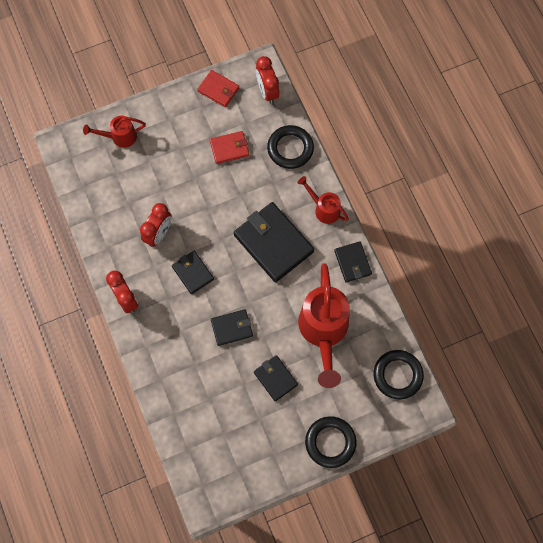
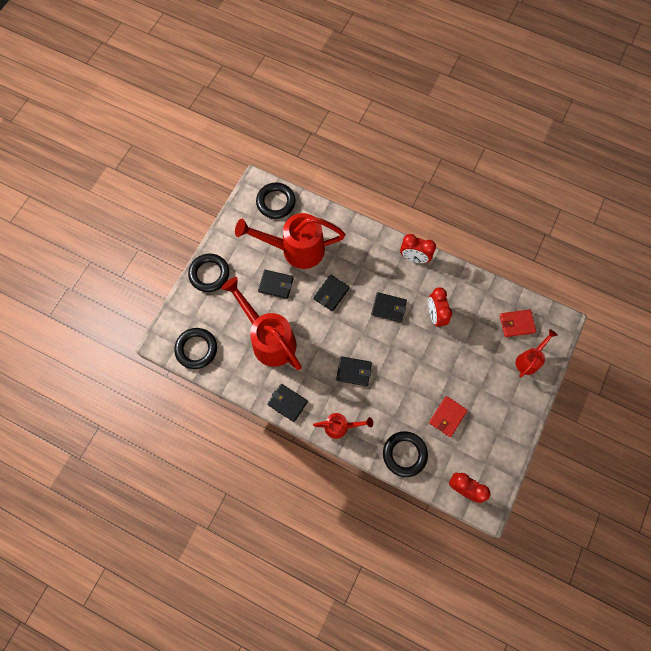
camera: 140 degrees right, 0 degrees up
(203, 468) = (276, 202): none -> black ring
(218, 90) = (499, 457): red wallet -> red wallet (516, 324)
(227, 400) = (295, 249): none -> red watering can
(273, 243) = (353, 371): black wallet -> black wallet, size x0.54

